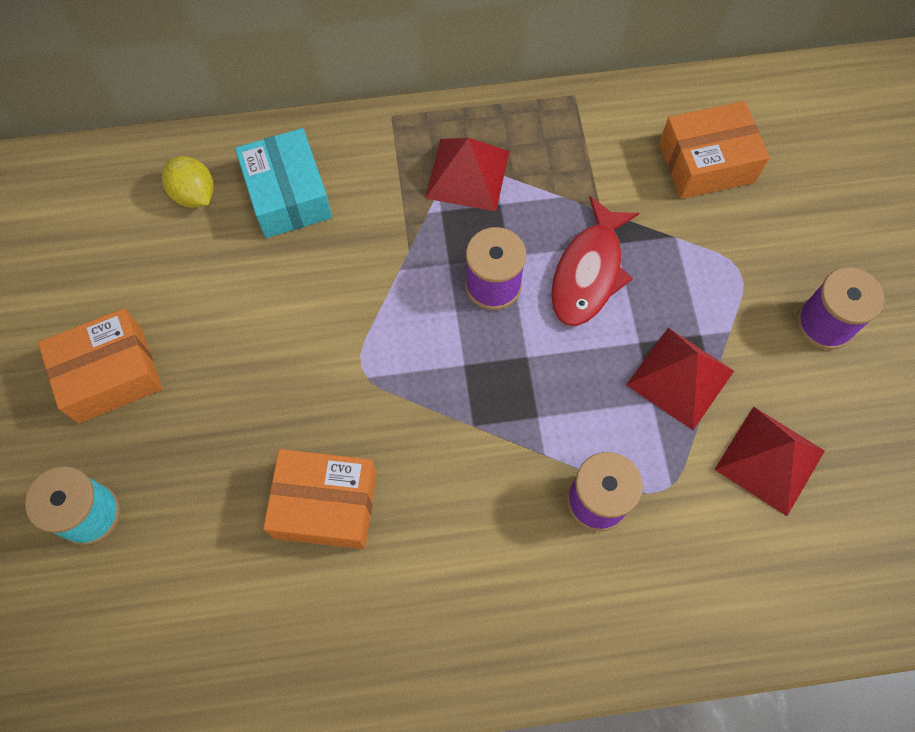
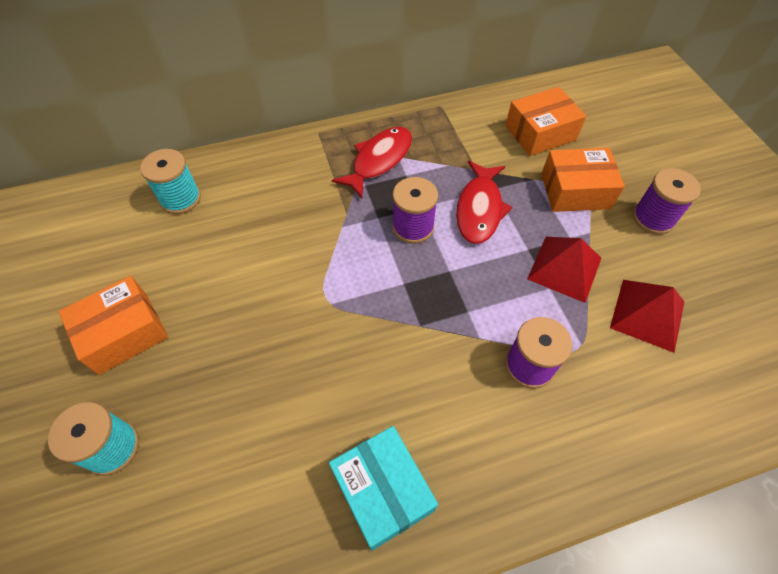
camera: 10 degrees left, 10 degrees down
(194, 194) = (181, 199): yellow lemon -> turquoise spool
(288, 195) = (251, 190): turquoise box -> turquoise box (383, 491)
(325, 505) = (314, 405): orange box -> orange box (575, 191)
(467, 174) = (379, 160): red pyramid -> red fish

